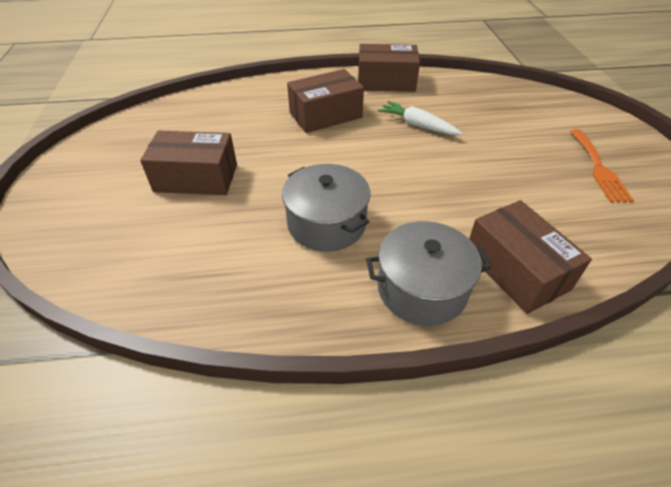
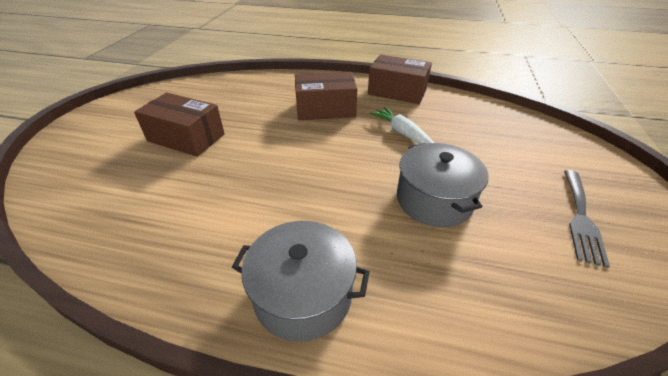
camera: 20 degrees right, 5 degrees down
(326, 223) = (259, 202): grey pot -> grey pot (434, 200)
(516, 270) = (417, 306): brown box -> none
(598, 168) = (581, 218): orange fork -> grey fork

